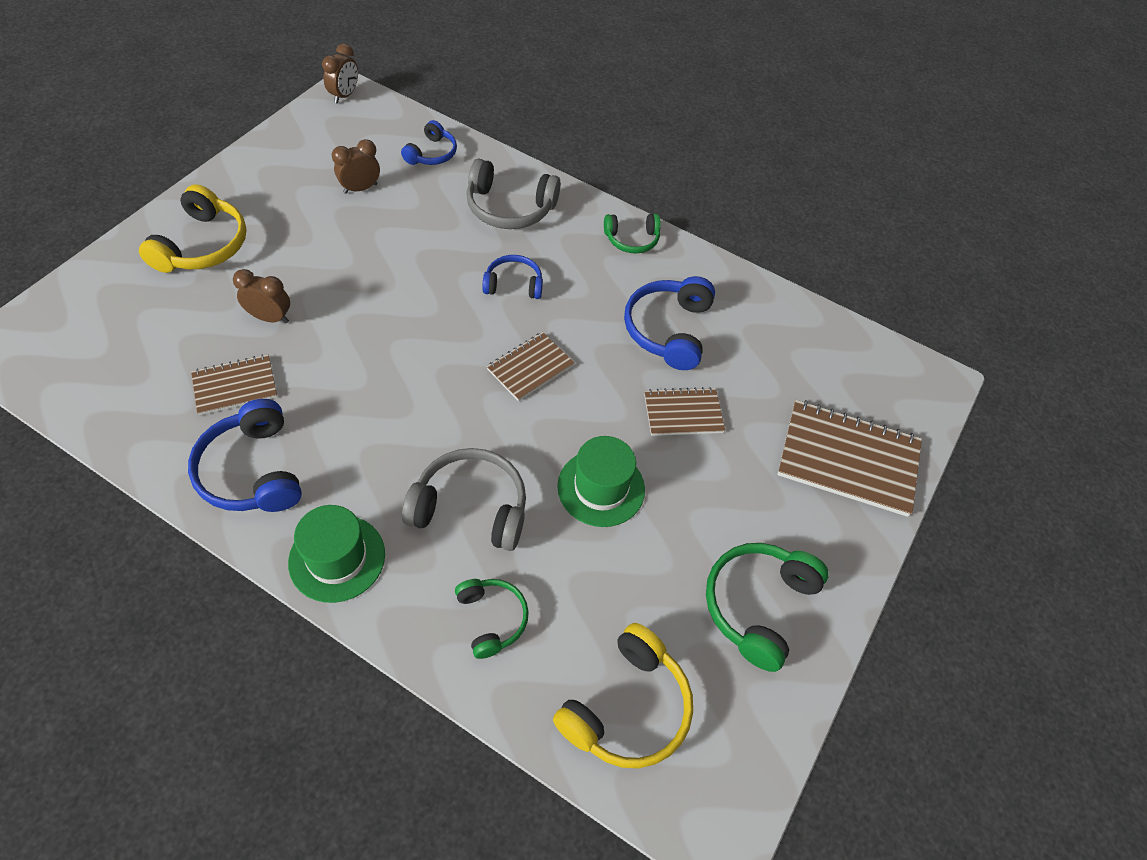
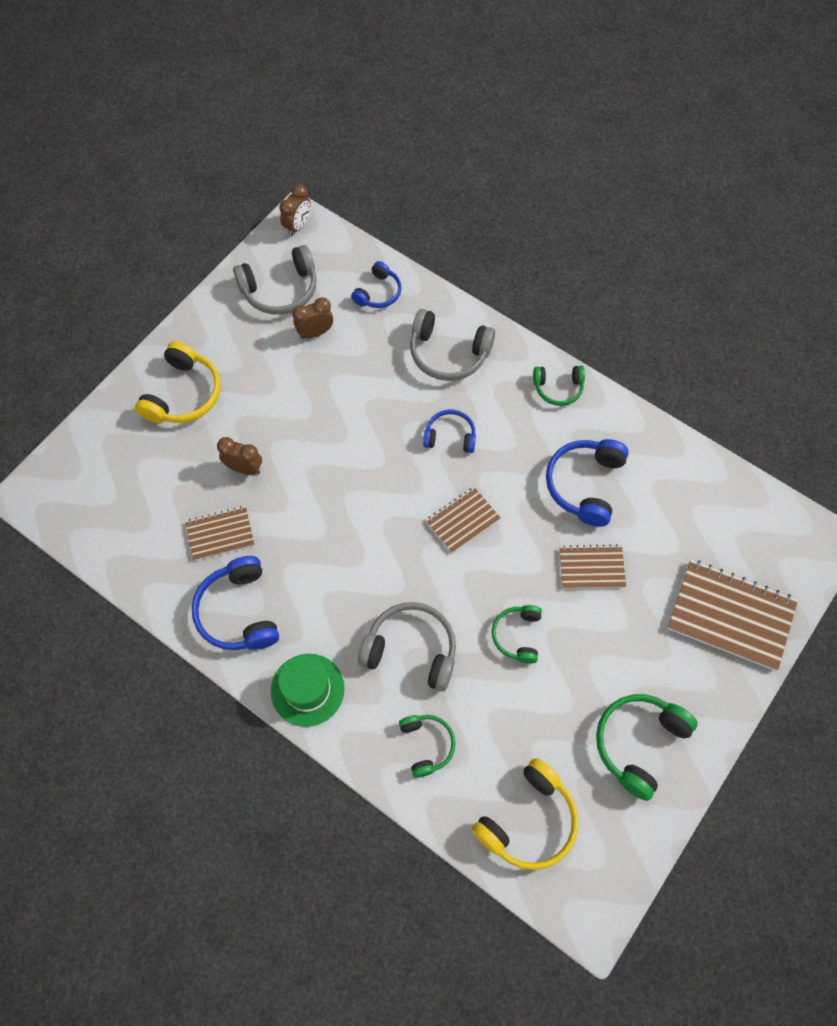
camera: 10 degrees right, 10 degrees up
(322, 150) = (280, 290): none -> grey headphones
(601, 488) = (517, 635): green hat -> green headphones

